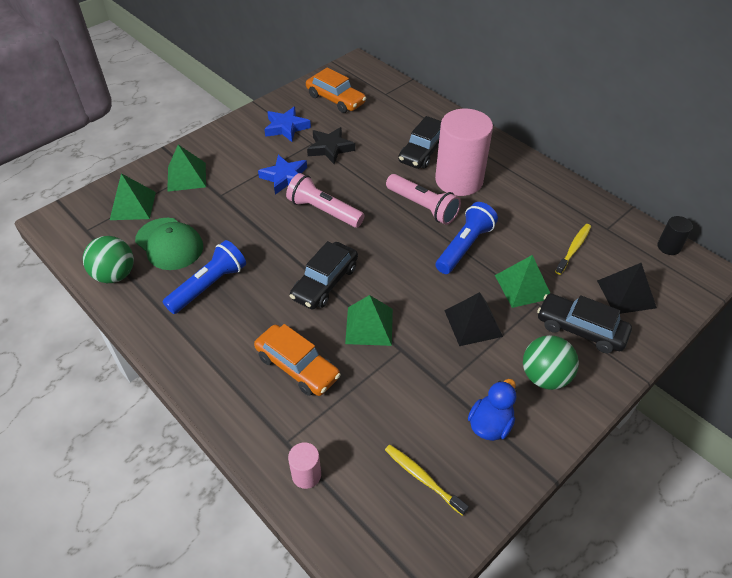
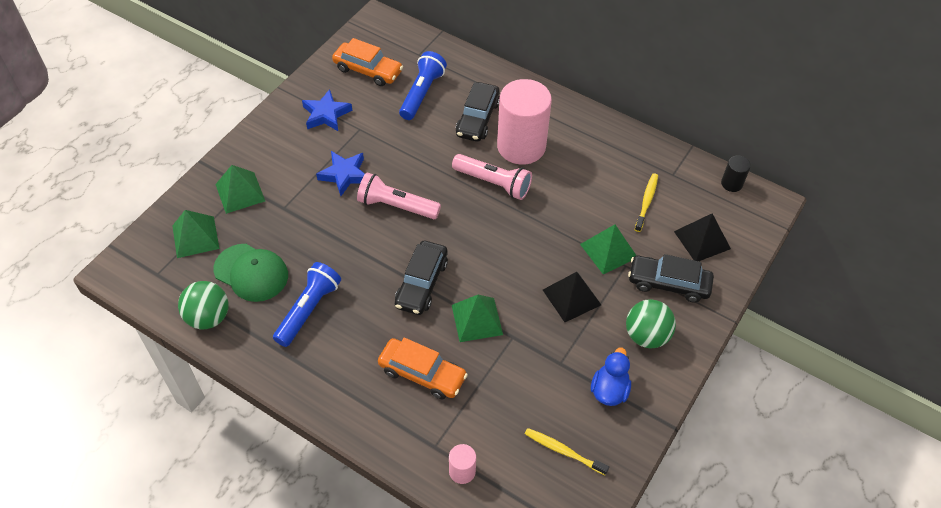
camera: 15 degrees left, 5 degrees up
(330, 148) = (380, 132): black star -> none
(464, 246) = (544, 219): blue flashlight -> blue flashlight (422, 93)

